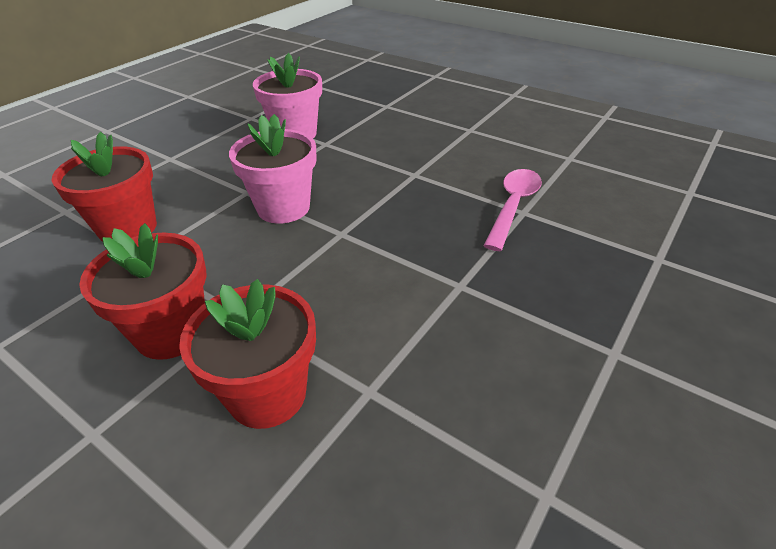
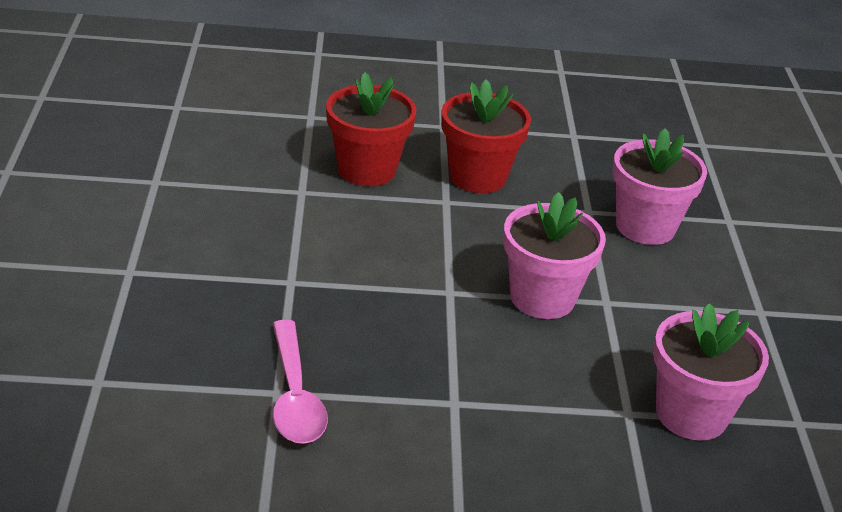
camera: 140 degrees right, 5 degrees down
(128, 228) = (645, 226): red flower pot -> pink flower pot

